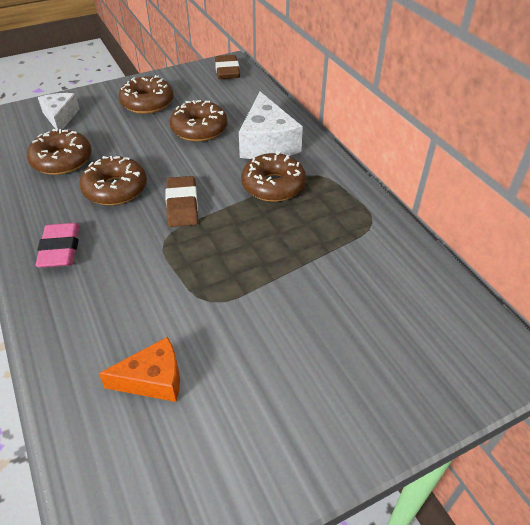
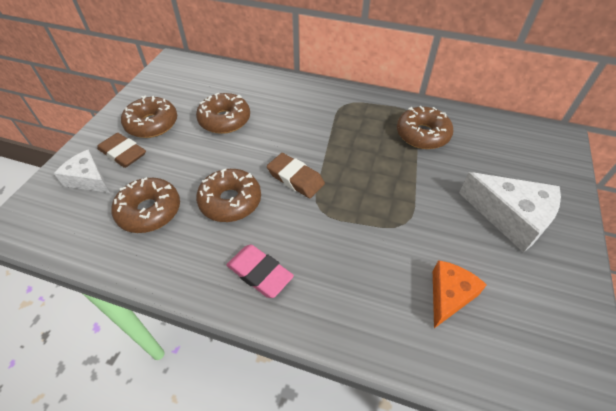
camera: 45 degrees left, 5 degrees up
(227, 71) = (180, 67): brown eraser -> brown eraser (123, 153)
(267, 142) = (285, 102): white cheese -> white cheese (510, 217)
(273, 185) = (331, 127): brown donut -> brown donut (422, 134)

